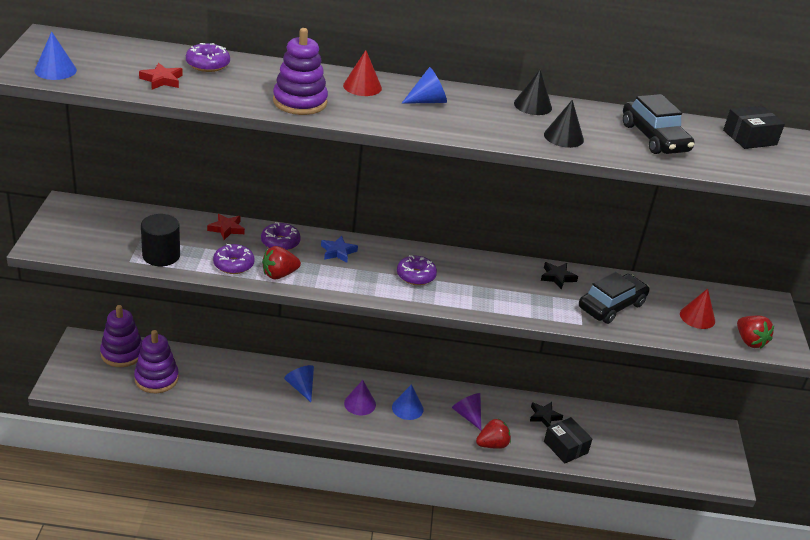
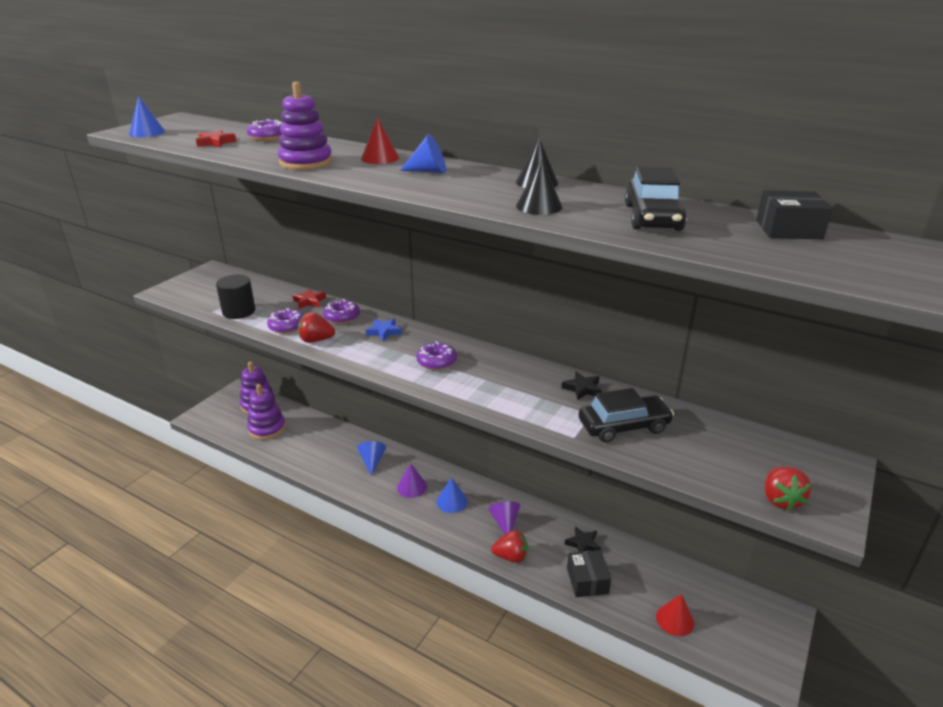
camera: 30 degrees right, 5 degrees down
(697, 317) = (725, 459): red cone -> red cone (675, 619)

